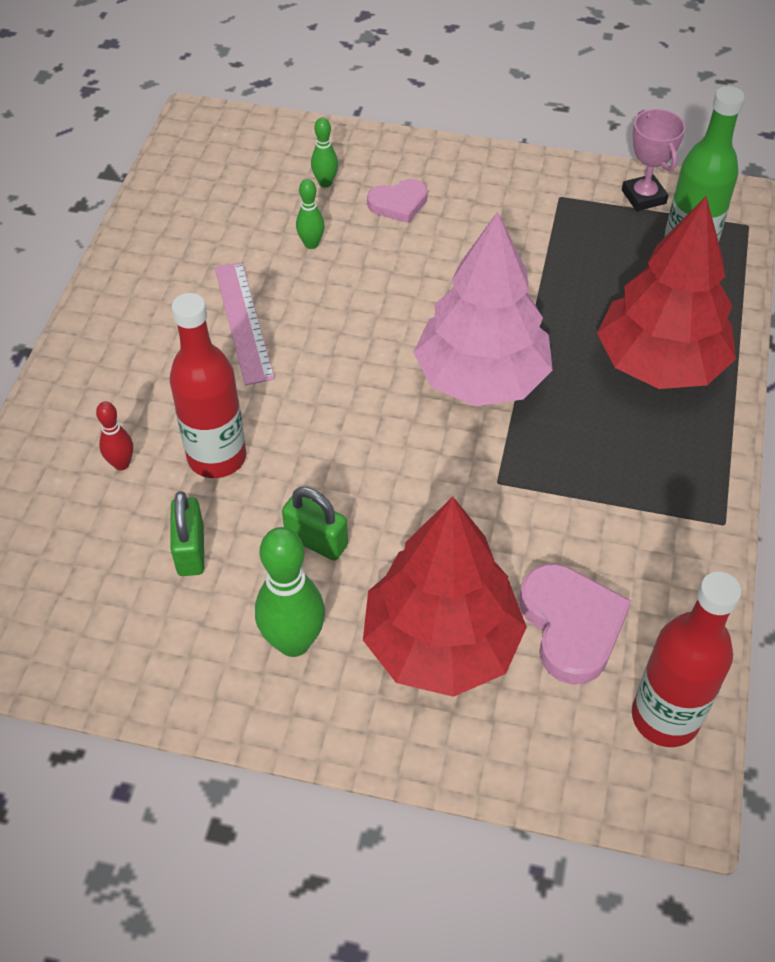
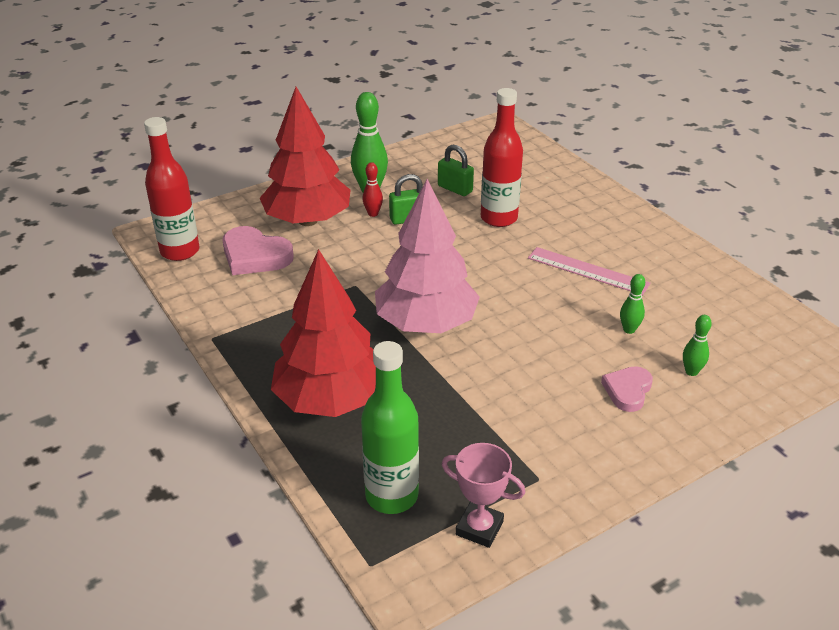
camera: 135 degrees right, 15 degrees down
(121, 464) = (533, 194): red bowling pin -> red bowling pin (373, 214)

